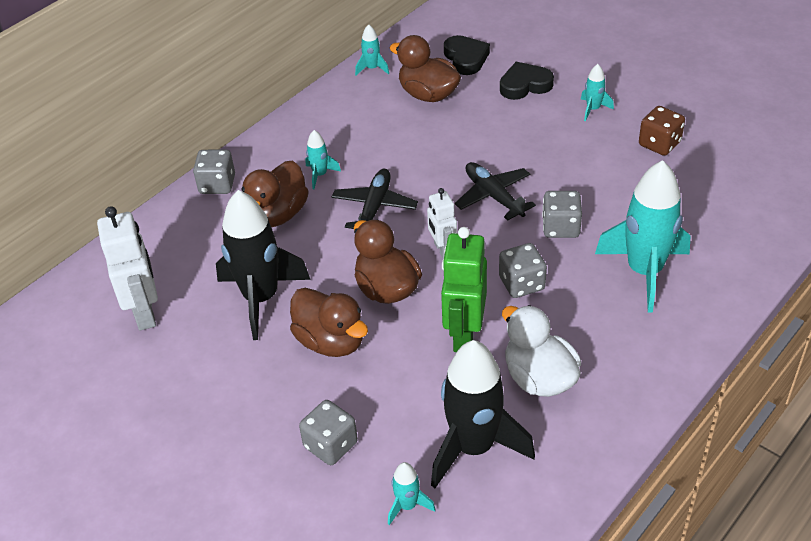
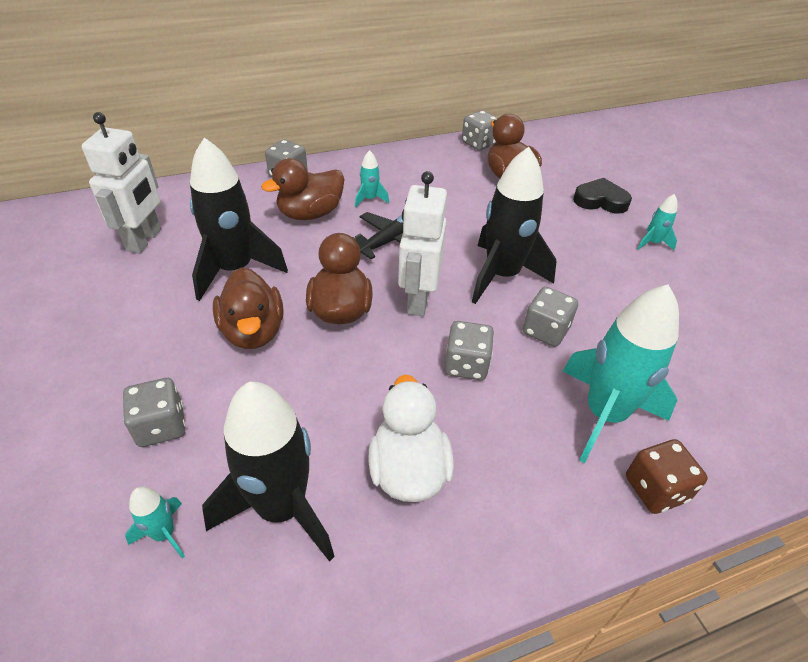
camera: 25 degrees right, 0 degrees up
(372, 68) = (478, 143): turquoise rocket -> grey dice
(442, 250) = (418, 300): white robot -> white robot, size x1.68
(464, 335) = (371, 386): green robot -> none
(466, 58) = (562, 163): black heart -> none
(493, 196) = (502, 275): black plane -> black rocket
(659, 144) = (703, 298): brown dice -> brown dice (655, 489)

